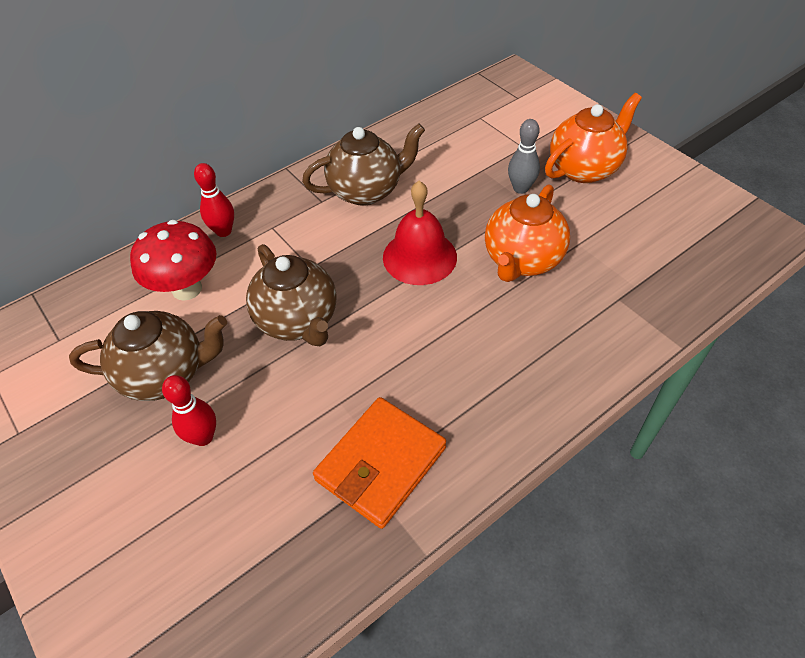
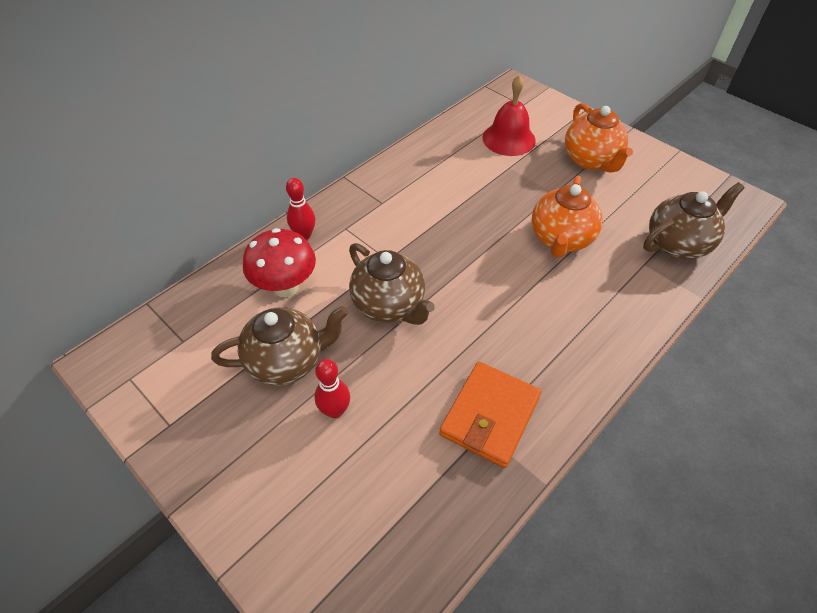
camera: 10 degrees left, 0 degrees up
(366, 191) = (418, 191): brown teapot -> brown teapot (678, 244)
(419, 257) = (477, 243): red bell -> red bell (508, 139)
(520, 188) = (544, 180): grey bowling pin -> none
(584, 169) = (591, 160): orange teapot -> orange teapot turned 120 degrees clockwise

